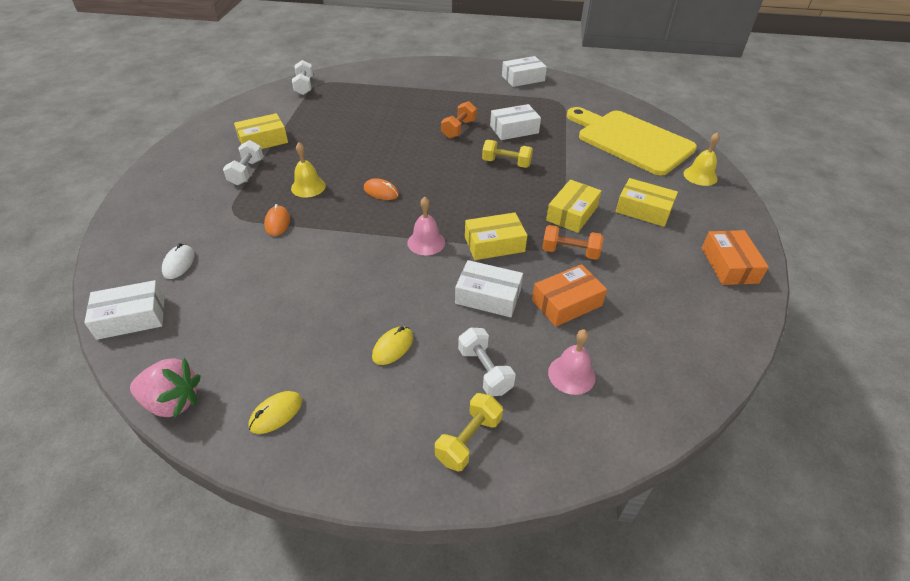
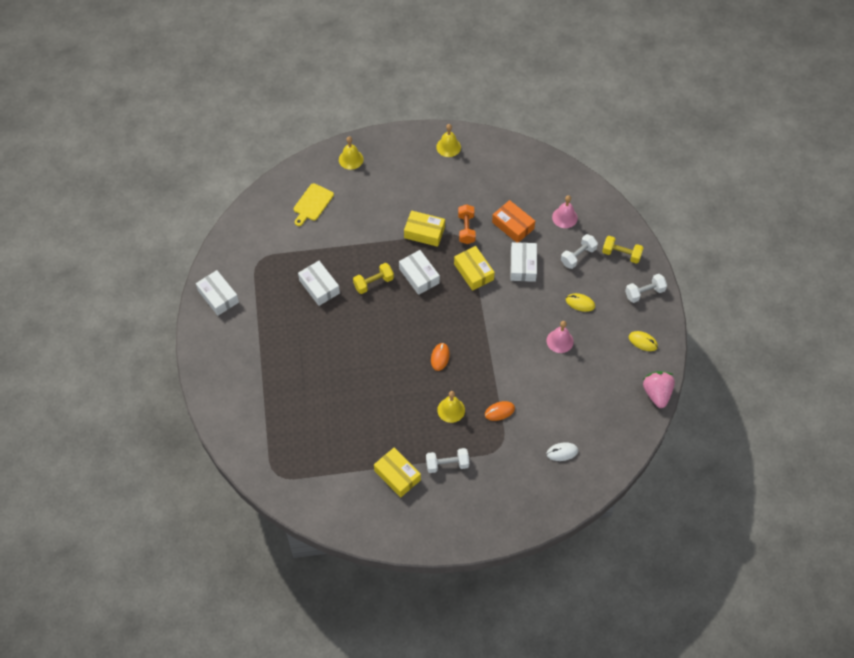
camera: 105 degrees left, 15 degrees up
(131, 317) = (615, 451): white box -> white box (419, 276)
(304, 86) = (287, 486): white dumbbell -> white dumbbell (644, 293)
(426, 242) = (486, 311): pink bell -> pink bell (560, 341)
(459, 129) = (331, 328): orange dumbbell -> none
(506, 163) = (373, 283): yellow dumbbell -> yellow dumbbell turned 60 degrees clockwise
(630, 140) = (312, 204): yellow cutting board -> yellow cutting board, size x0.46
(643, 210) = (405, 191): yellow box -> none
(729, 265) = (448, 147): orange box -> yellow bell

